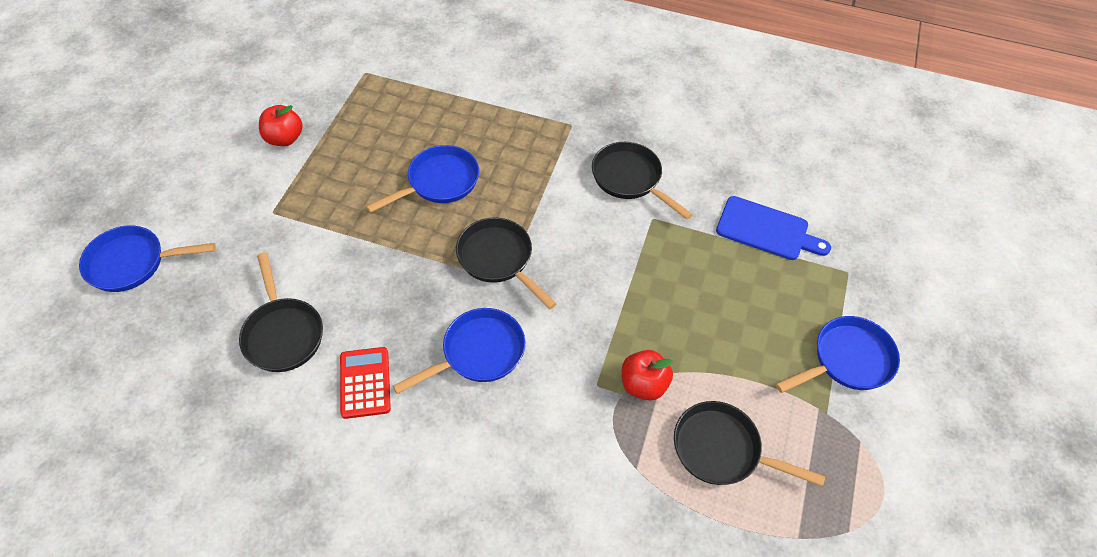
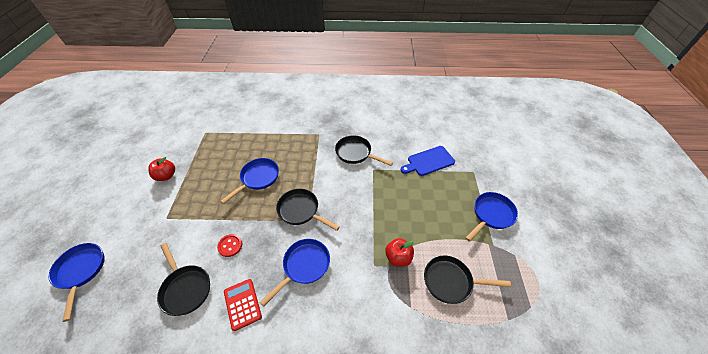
camera: 15 degrees left, 5 degrees down
(132, 263) = (81, 271): blue pan -> blue pan turned 90 degrees clockwise
(366, 286) = (230, 246): none -> red button
(766, 230) = (429, 161): blue cutting board -> blue cutting board turned 150 degrees clockwise

